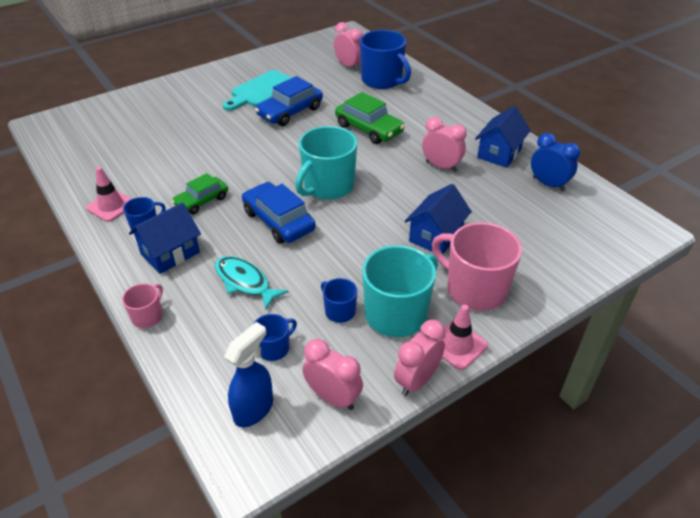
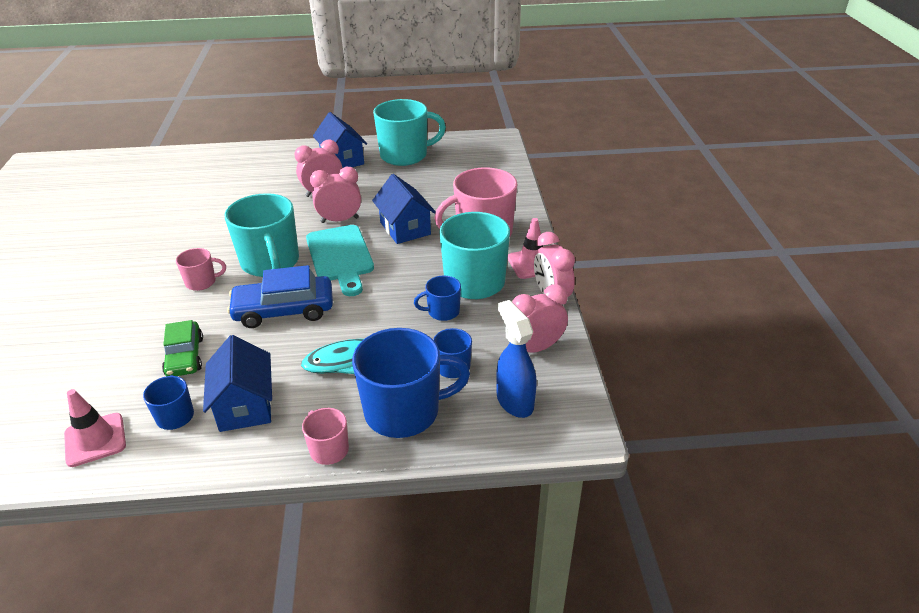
camera: 60 degrees left, 5 degrees down
(261, 90) = (44, 253): turquoise cutting board -> turquoise cutting board (340, 257)
(281, 167) = (201, 282): none -> pink mug
(290, 112) = (115, 246): blue car -> none
(349, 66) = (96, 184): pink clock -> pink clock (340, 220)
(369, 129) = (217, 209): green car -> none
(382, 80) = (152, 175): blue mug -> blue mug (404, 411)
(548, 184) = (405, 155): blue clock -> turquoise mug

